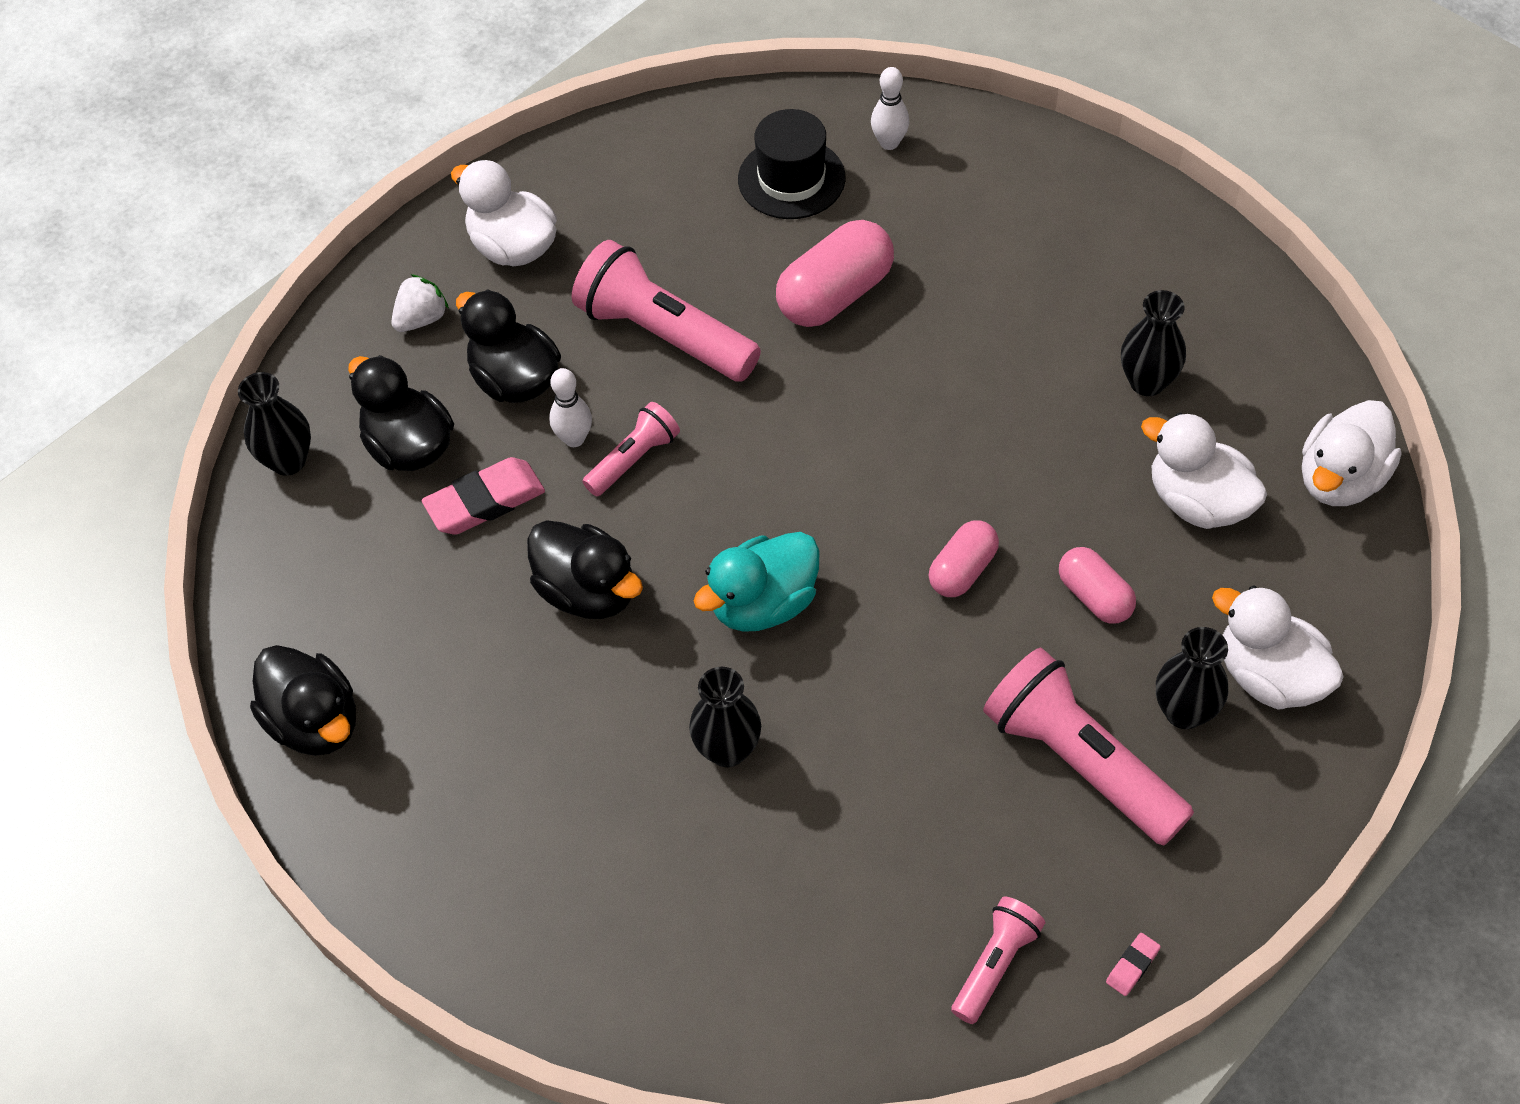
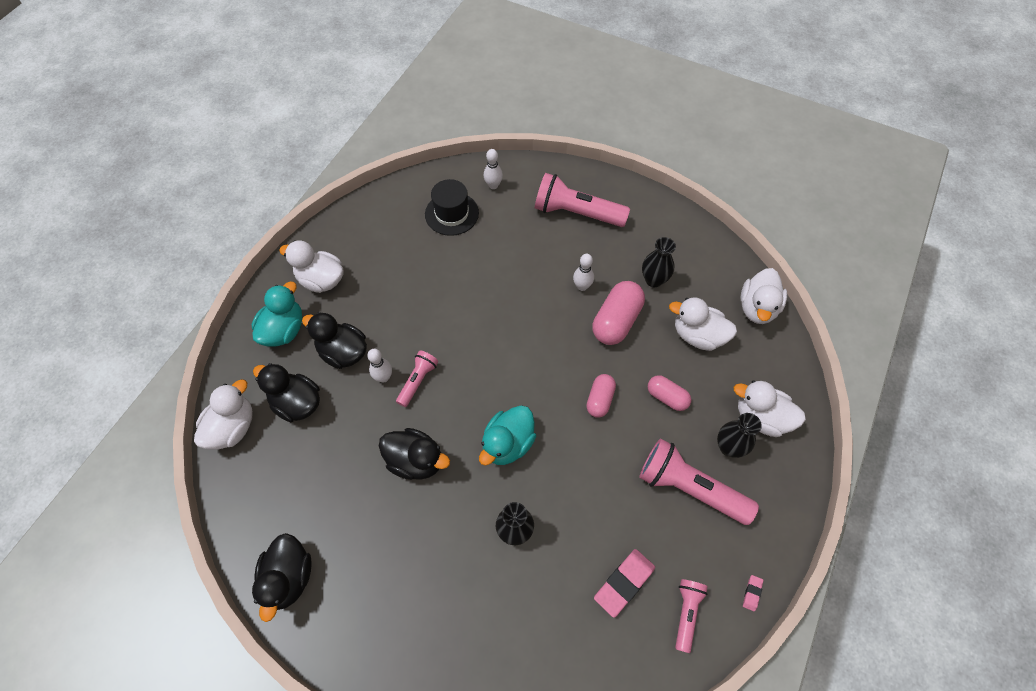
camera: 20 degrees left, 5 degrees up
(288, 461) = (233, 427): black vase -> white duck
(315, 722) = (289, 578): black duck -> black duck turned 60 degrees clockwise
(421, 319) = (284, 330): white strawberry -> turquoise duck
(485, 501) = (347, 424): pink eraser -> pink eraser (624, 583)
(663, 334) = (413, 309): pink flashlight -> pink flashlight (576, 213)
(835, 295) = (492, 269): pink capsule -> pink capsule (616, 321)
(999, 363) = (582, 286): none -> white bowling pin

